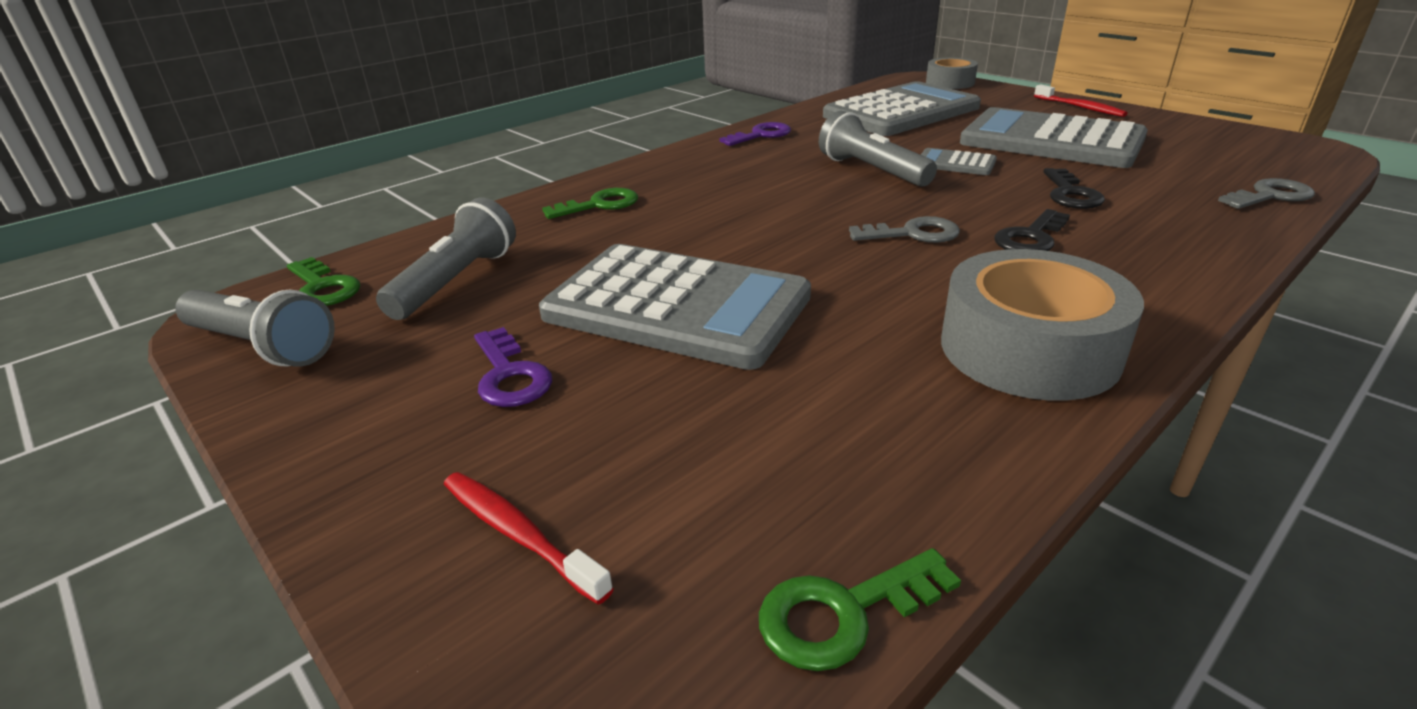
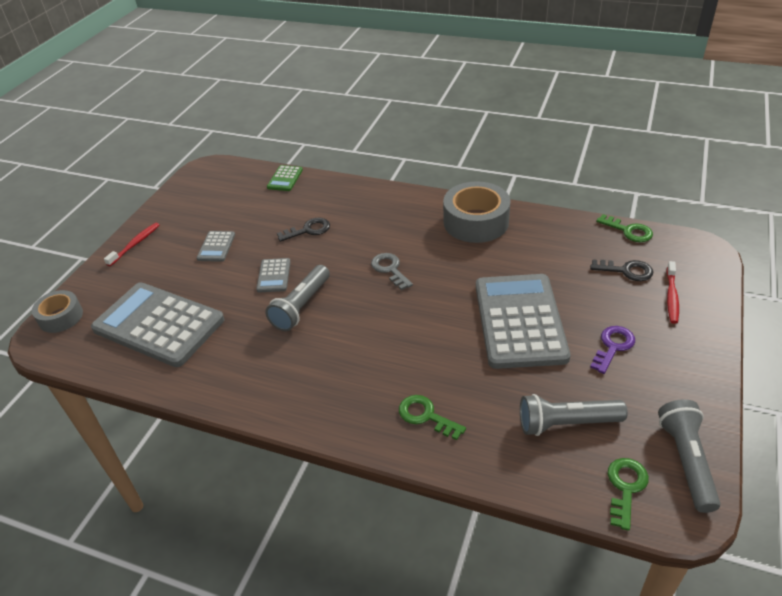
camera: 115 degrees left, 10 degrees up
(761, 135) = (241, 387): purple key -> none
(1030, 238) = (373, 234): black key -> black key (626, 271)
(1051, 141) = (216, 247): grey calculator -> grey calculator, size x0.43
(1270, 196) = (285, 179): grey key -> green calculator

